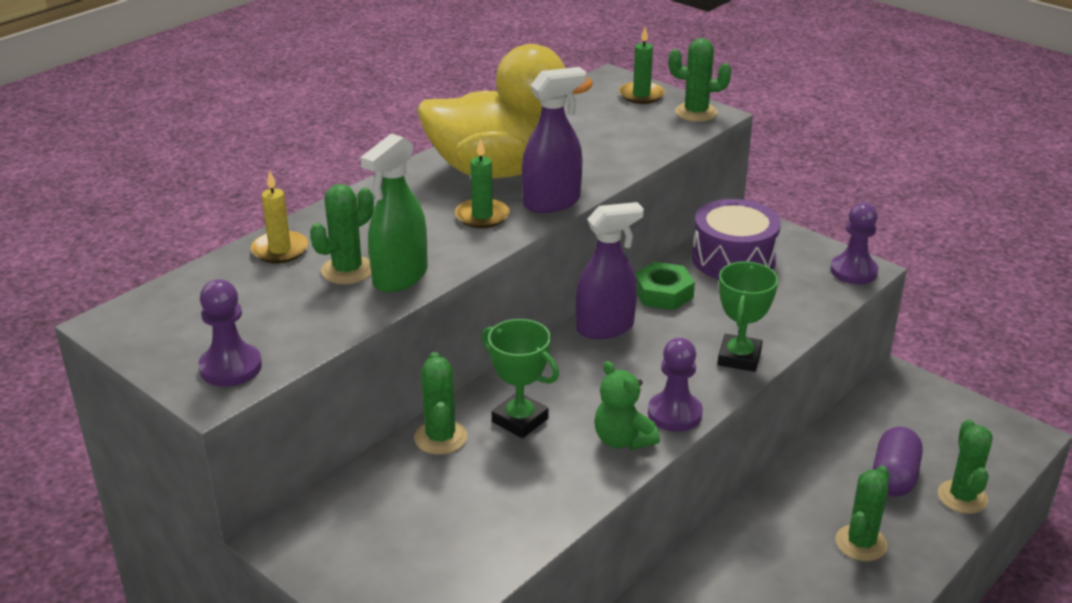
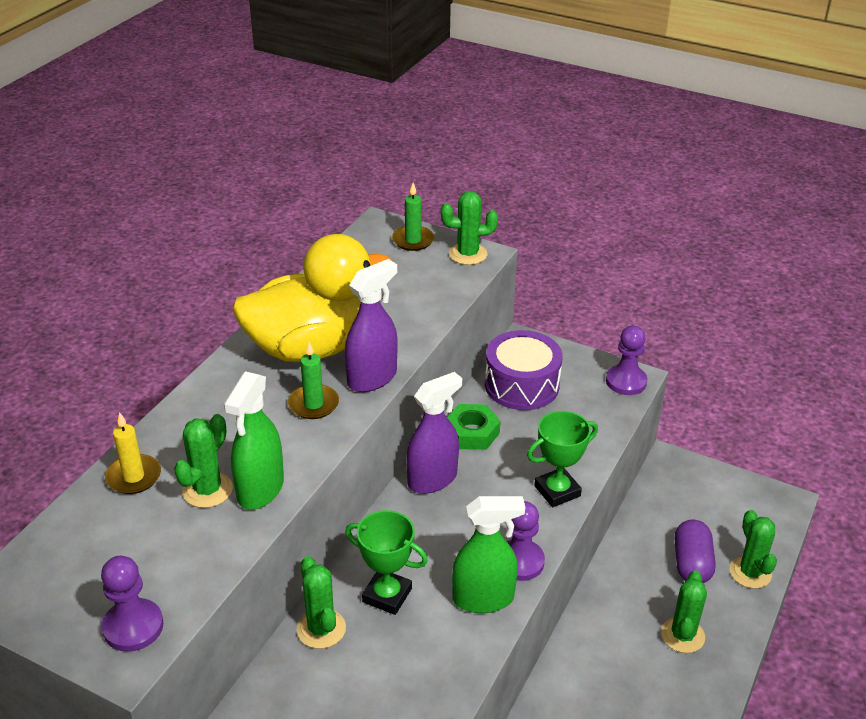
camera: 15 degrees left, 5 degrees up
(622, 440) = (483, 598): green teddy bear -> green spray bottle
(739, 358) = (557, 491): green trophy -> green trophy turned 60 degrees clockwise

